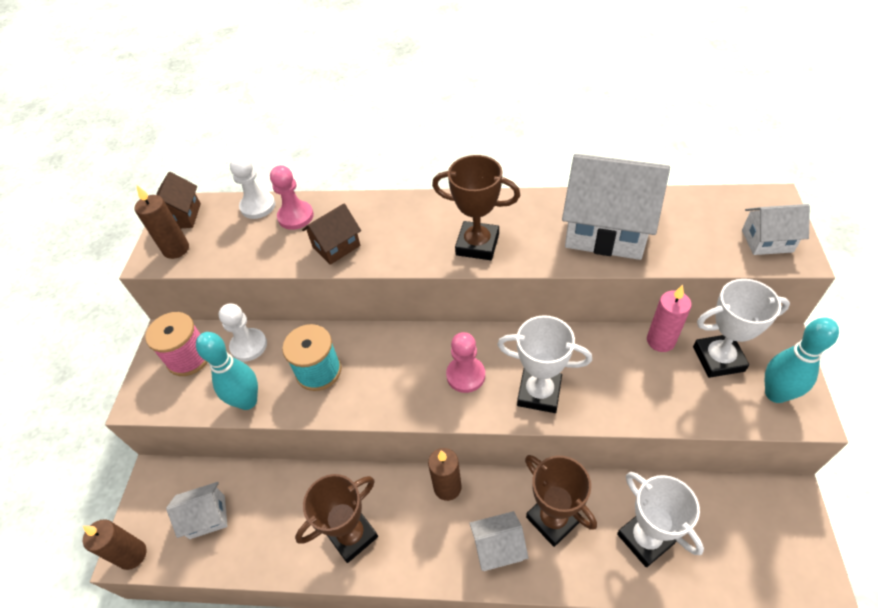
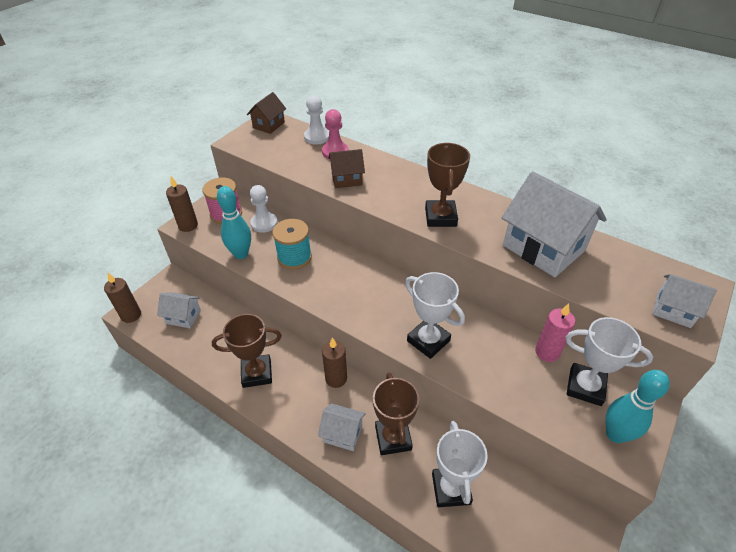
camera: 25 degrees right, 5 degrees down
(176, 249) = (252, 142): brown candle -> brown candle (188, 225)
(465, 375) = (386, 305): pink pawn -> none
(477, 244) = (440, 217): brown trophy -> brown trophy turned 45 degrees clockwise

